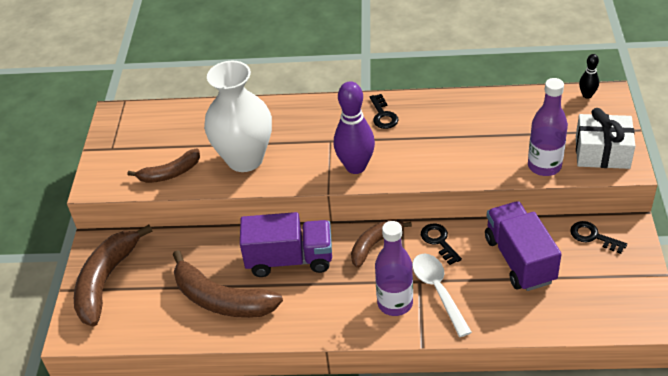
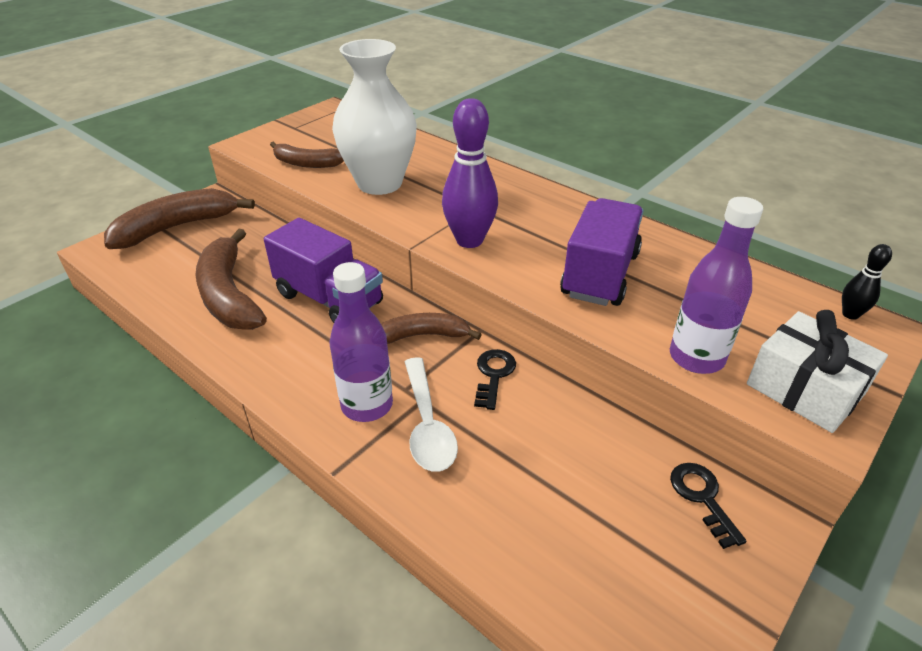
camera: 35 degrees right, 5 degrees down
(383, 115) = (558, 213): black key -> none
(438, 291) = (427, 425): white spoon -> white spoon turned 150 degrees clockwise
(519, 259) = (566, 457): purple truck -> purple truck (600, 274)

